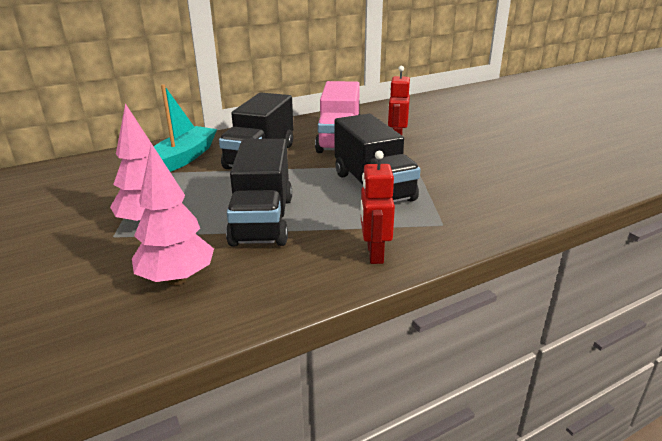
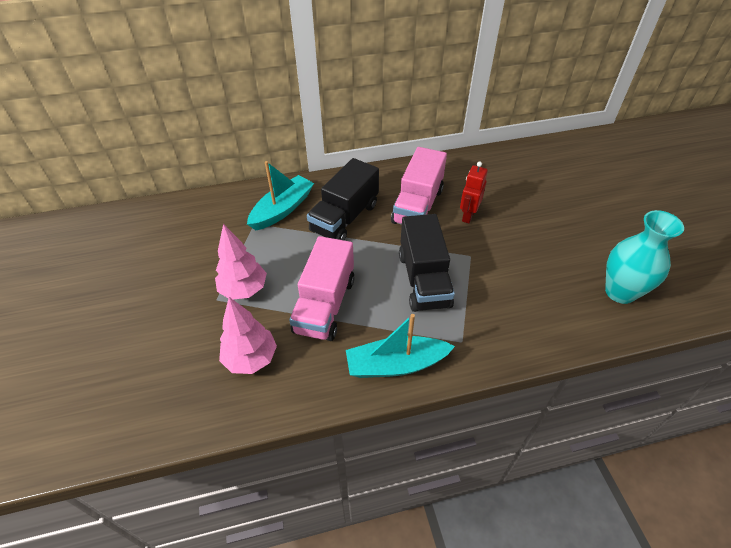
camera: 15 degrees right, 20 degrees up
(262, 220) = (325, 305): black truck -> pink truck
(374, 254) = (396, 364): red robot -> turquoise boat
(583, 168) = (620, 292): none -> turquoise vase

